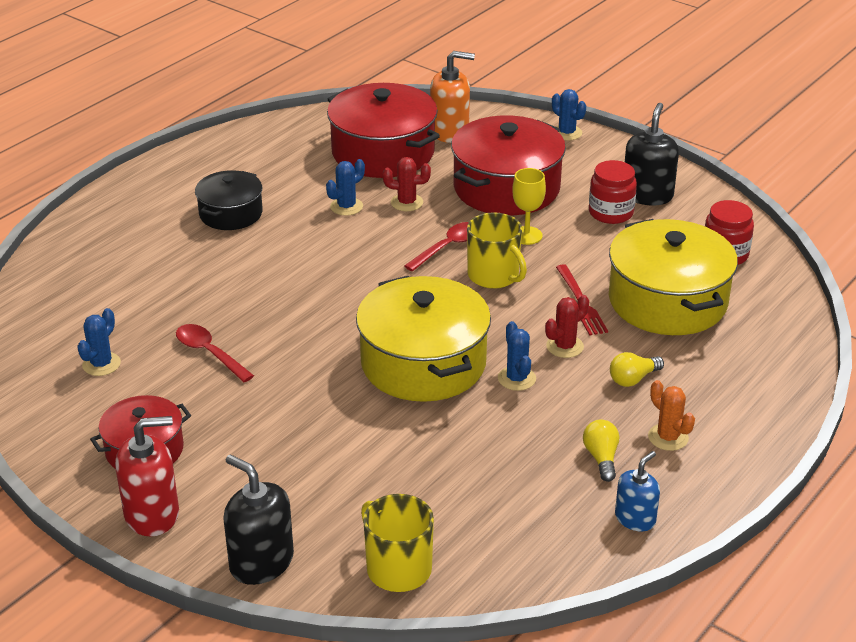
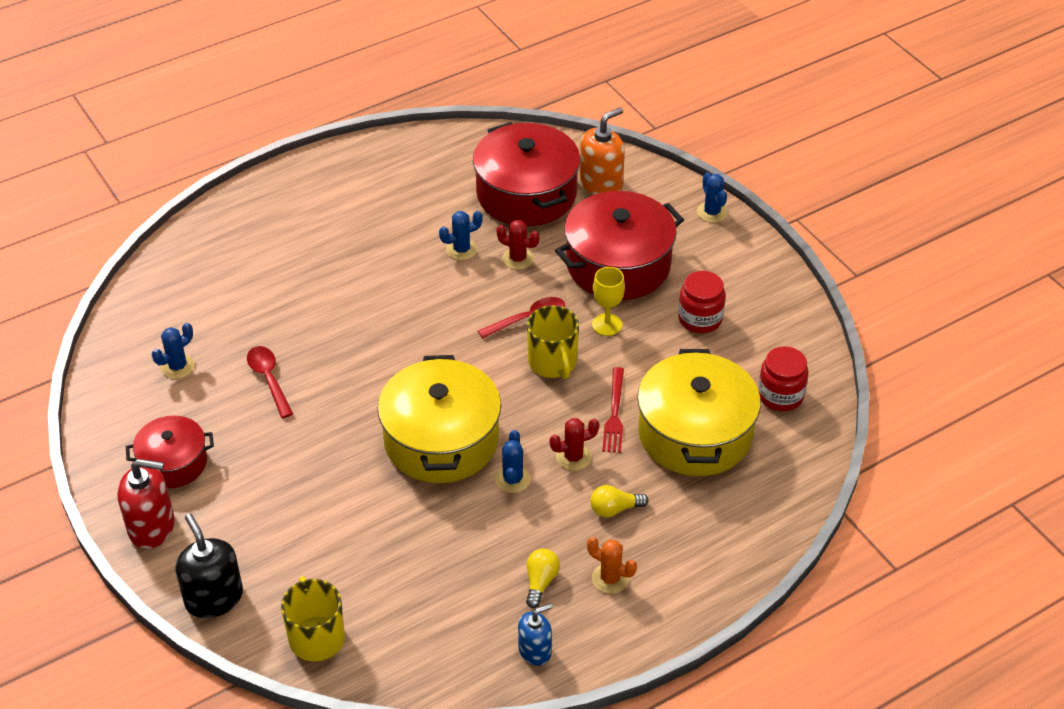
camera: 20 degrees right, 10 degrees up
(231, 213) = (357, 232): black pot -> none
(449, 131) = (601, 184): orange soap dispenser -> orange soap dispenser turned 60 degrees counterclockwise
(647, 195) = (747, 307): black soap dispenser -> none
(668, 437) = (610, 578): orange cactus -> orange cactus turned 45 degrees counterclockwise

